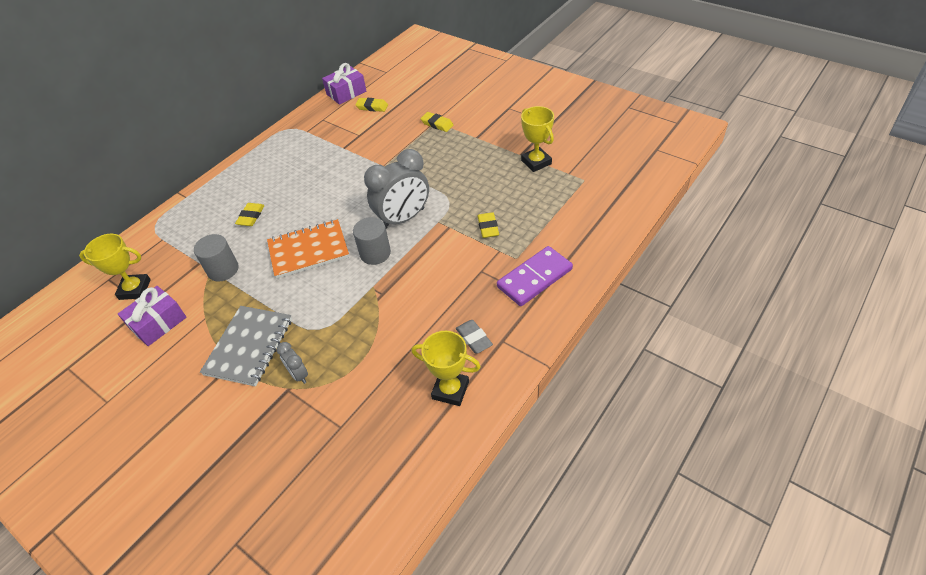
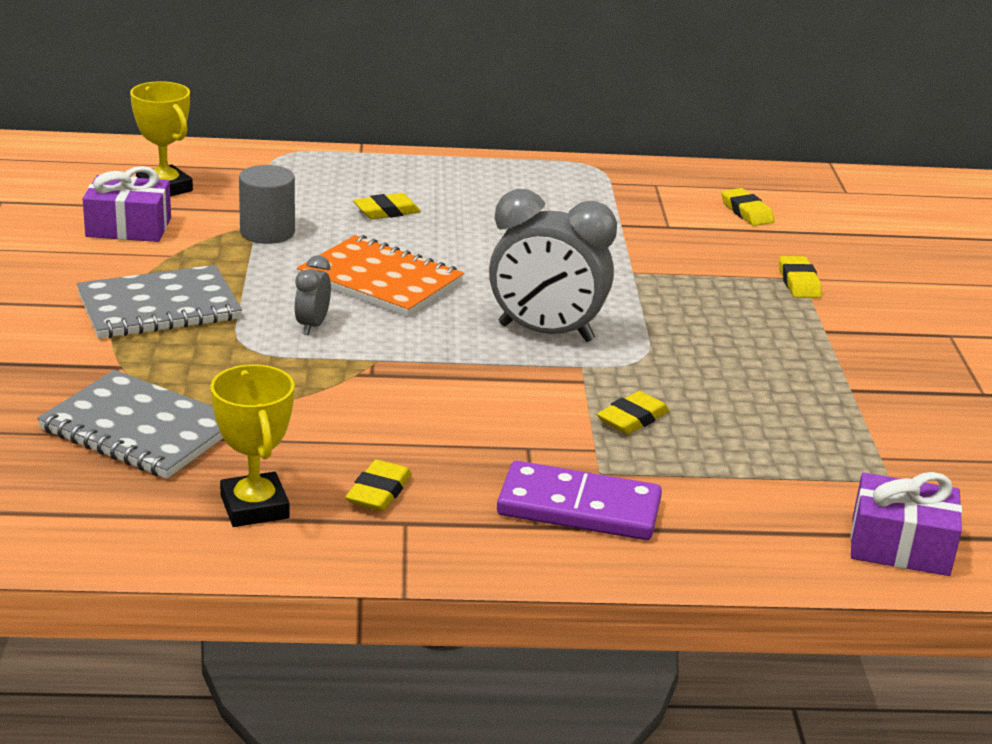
camera: 45 degrees right, 20 degrees down
(299, 374) = (151, 364): grey clock -> grey clock (312, 325)
(346, 93) = (743, 179): purple gift -> purple gift (900, 546)
(351, 406) = (139, 429): none -> grey notebook
(375, 253) = (443, 336): grey cylinder -> none
(474, 338) = (378, 492): grey eraser -> yellow eraser
(536, 162) = (857, 412): yellow trophy -> none

